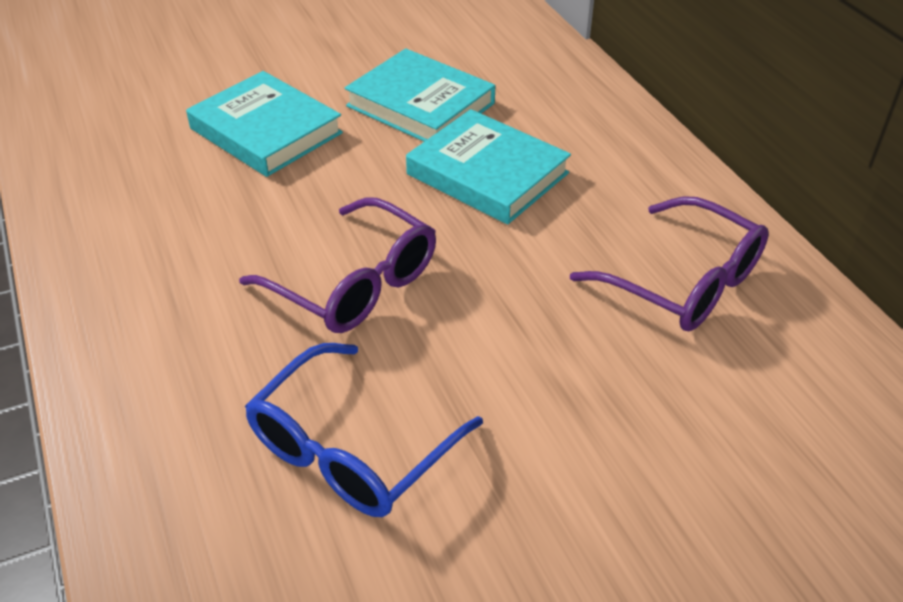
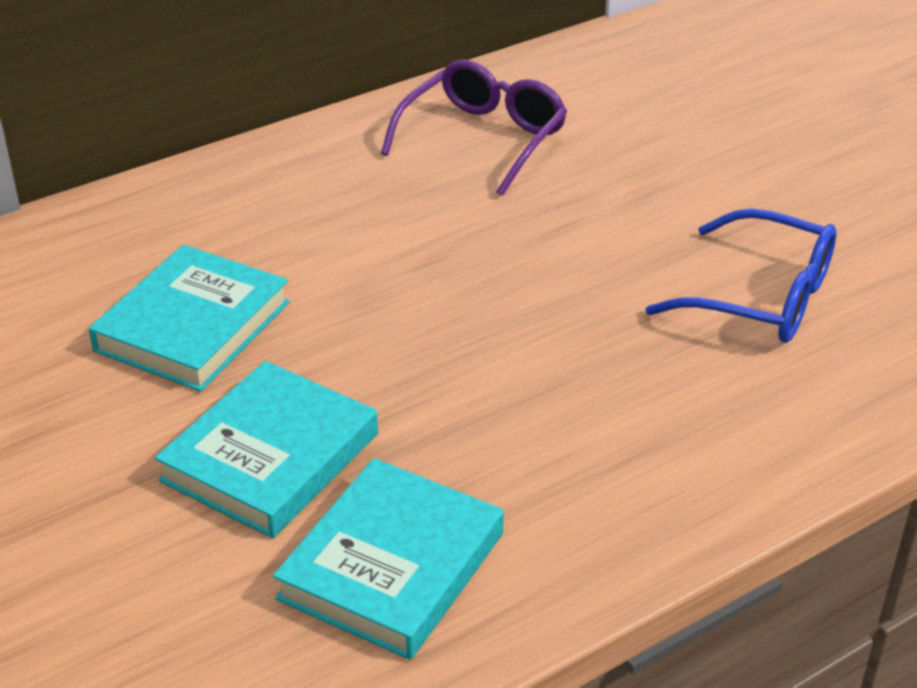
camera: 100 degrees left, 5 degrees down
(353, 283) = (551, 330): purple glasses -> none
(487, 174) = (337, 260): turquoise book -> turquoise book (391, 566)

